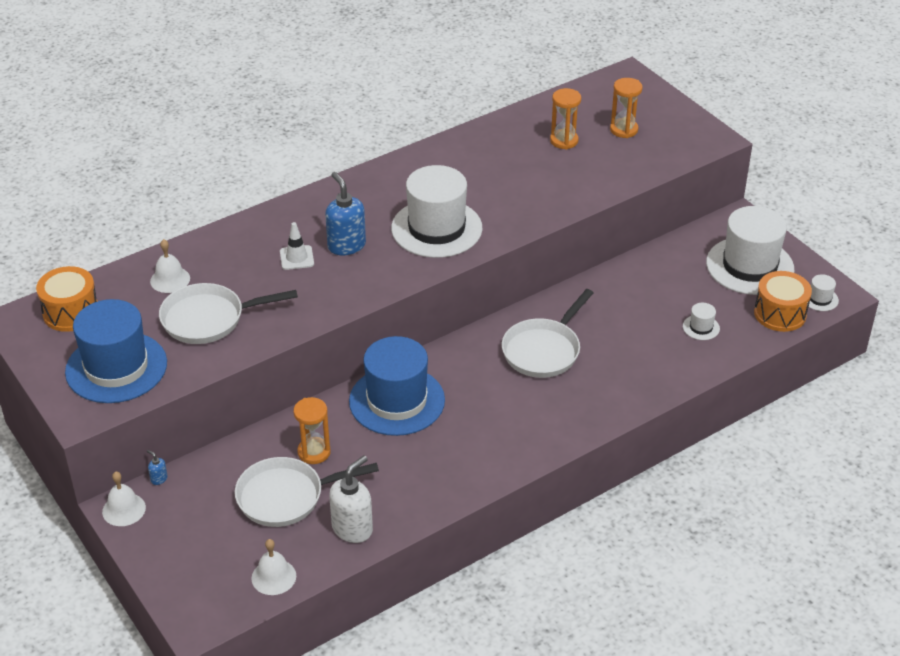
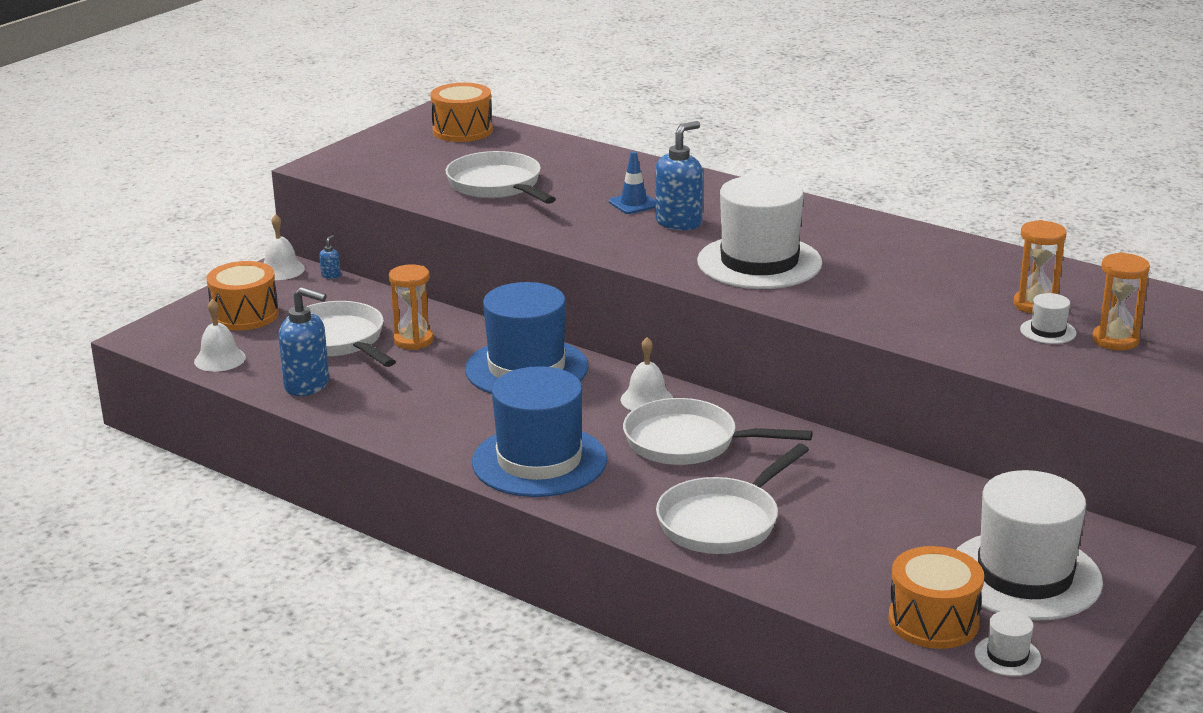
camera: 70 degrees right, 15 degrees down
(116, 367) = (395, 164): blue hat -> blue hat (539, 461)
(170, 279) = (546, 157): white bell -> white bell (647, 399)
(199, 548) = (245, 315): none -> orange drum
(296, 258) = (633, 204): white traffic cone -> blue traffic cone
(352, 528) = (307, 385): white soap dispenser -> blue soap dispenser
(646, 363) = (723, 521): none -> white pan
(701, 327) = (837, 554): white hat -> white hat (1048, 331)

